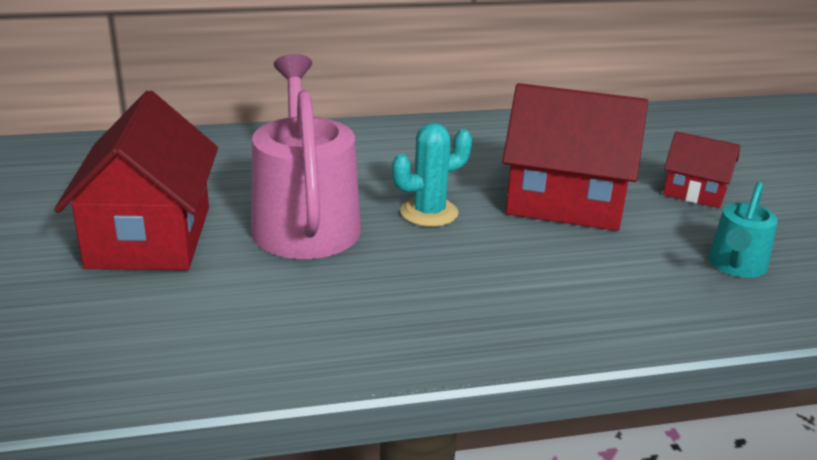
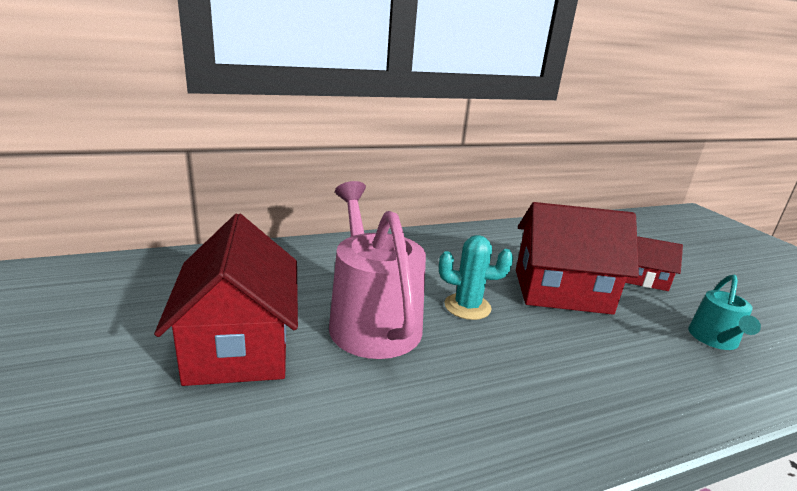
camera: 10 degrees left, 5 degrees down
(429, 212) = (467, 306): turquoise cactus -> turquoise cactus turned 45 degrees clockwise

